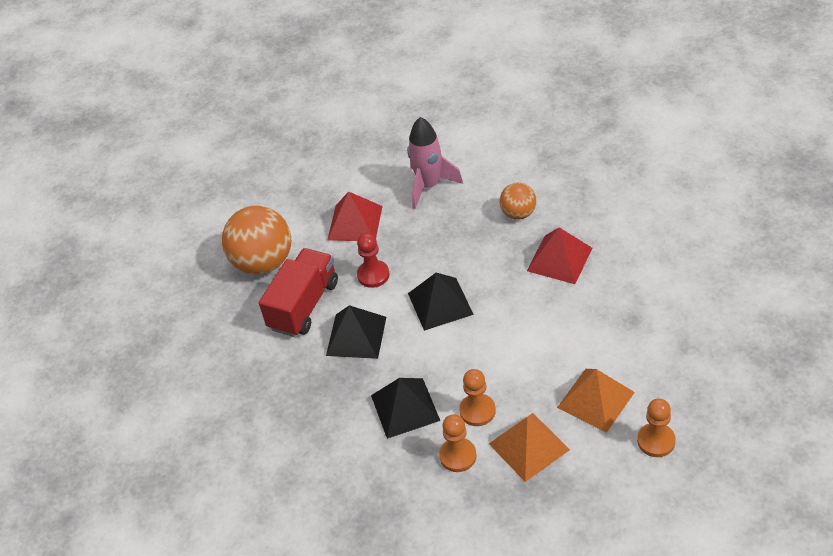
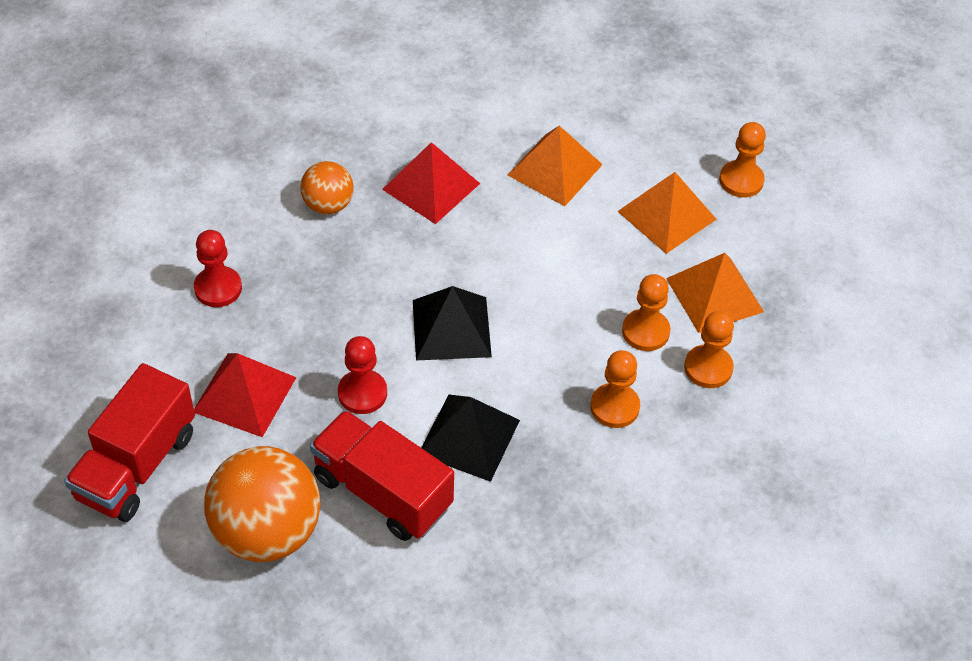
camera: 85 degrees left, 5 degrees up
(293, 195) = (136, 465): none -> red truck
(405, 407) = (614, 407): black pyramid -> orange pawn
(429, 186) = (218, 288): pink rocket -> red pawn
(609, 322) = (554, 169): none -> orange pyramid

